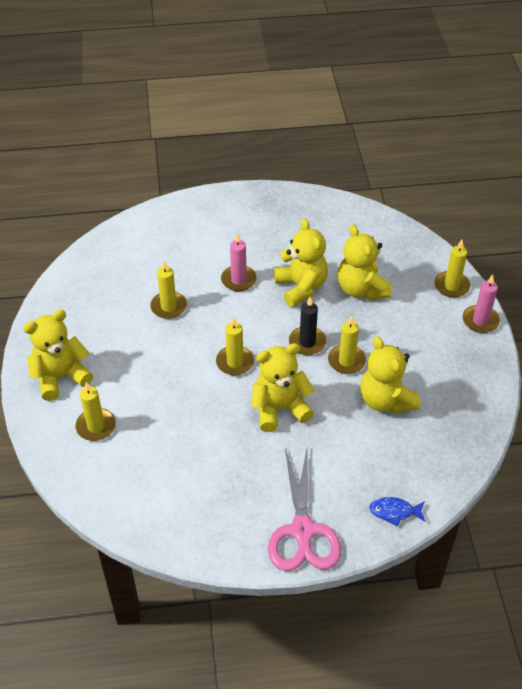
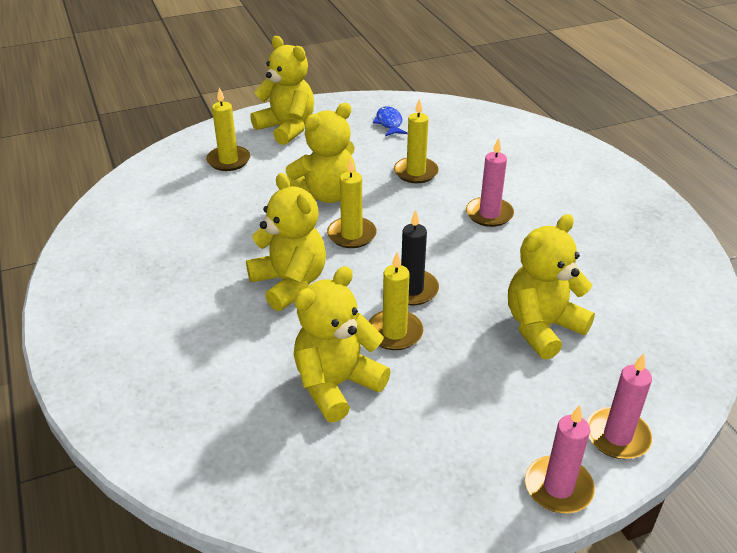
camera: 75 degrees right, 10 degrees down
(301, 287) = (509, 268): yellow teddy bear -> yellow teddy bear (325, 194)
(302, 531) = (100, 335): pink scissors -> none
(394, 512) = (136, 422): blue fish -> blue fish (389, 123)
(451, 286) = (617, 436): yellow candle -> pink candle

